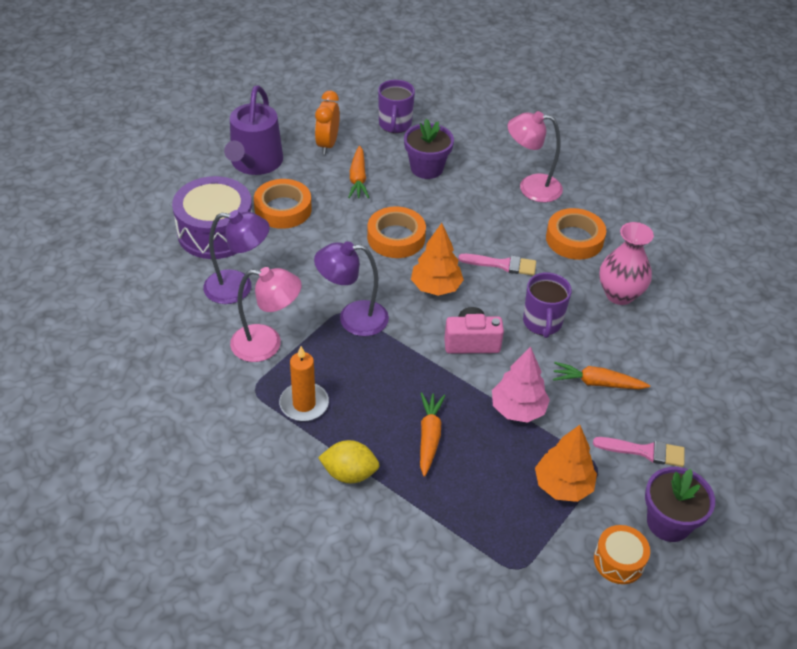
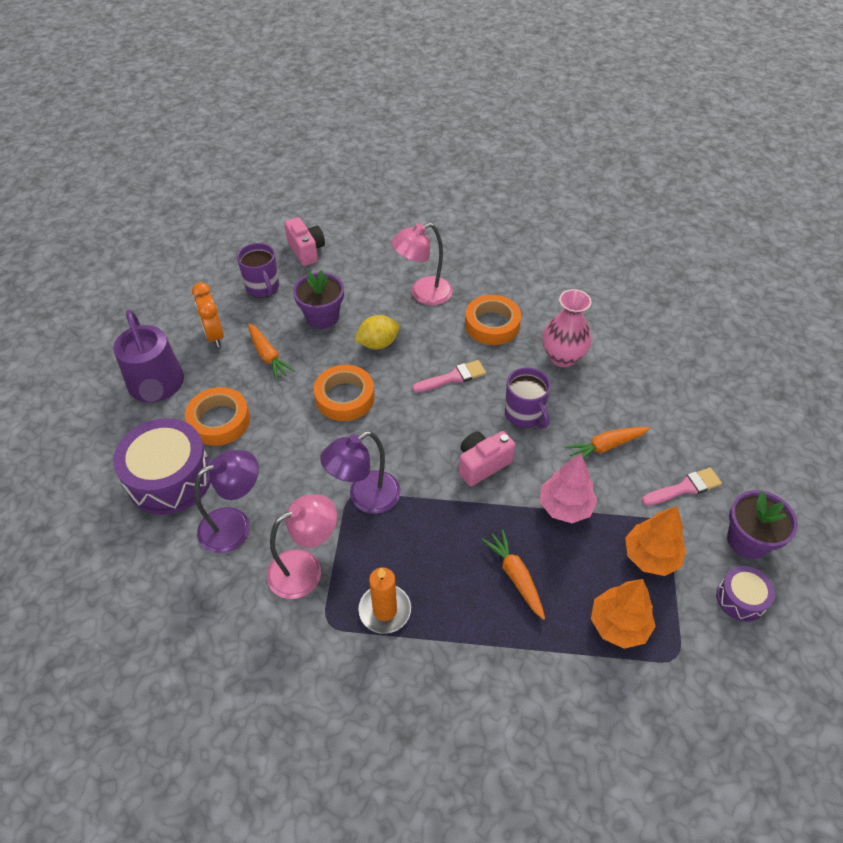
camera: 30 degrees left, 5 degrees up
(349, 473) = (476, 656): yellow lemon -> yellow lemon (378, 343)
(436, 287) = (414, 428): orange tree -> orange tree (619, 625)
(455, 110) = (306, 251): none -> pink camera
(619, 561) = (740, 599): orange drum -> purple drum

